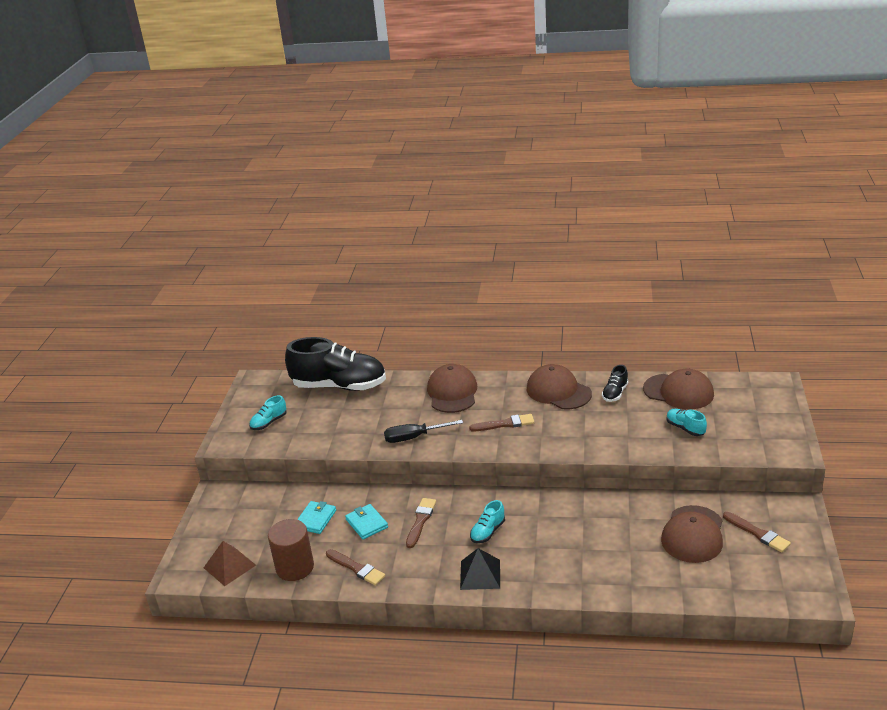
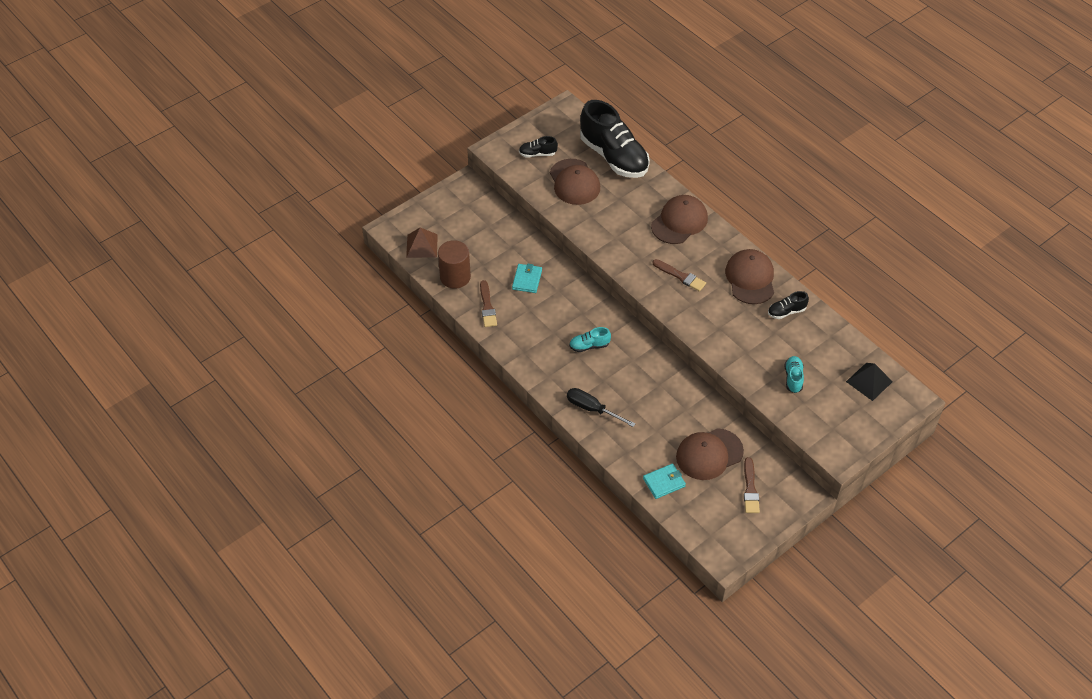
camera: 40 degrees right, 20 degrees up
(269, 422) = (537, 154): turquoise shoe -> black shoe
(315, 519) = (501, 252): turquoise wallet -> turquoise wallet (664, 482)
(414, 437) = (611, 239): black screwdriver -> black screwdriver (592, 409)
(420, 521) = (559, 304): brown brush -> none
(480, 574) = (550, 370): black pyramid -> black pyramid (869, 381)
(678, 392) = (832, 347): brown cap -> brown cap (574, 182)

